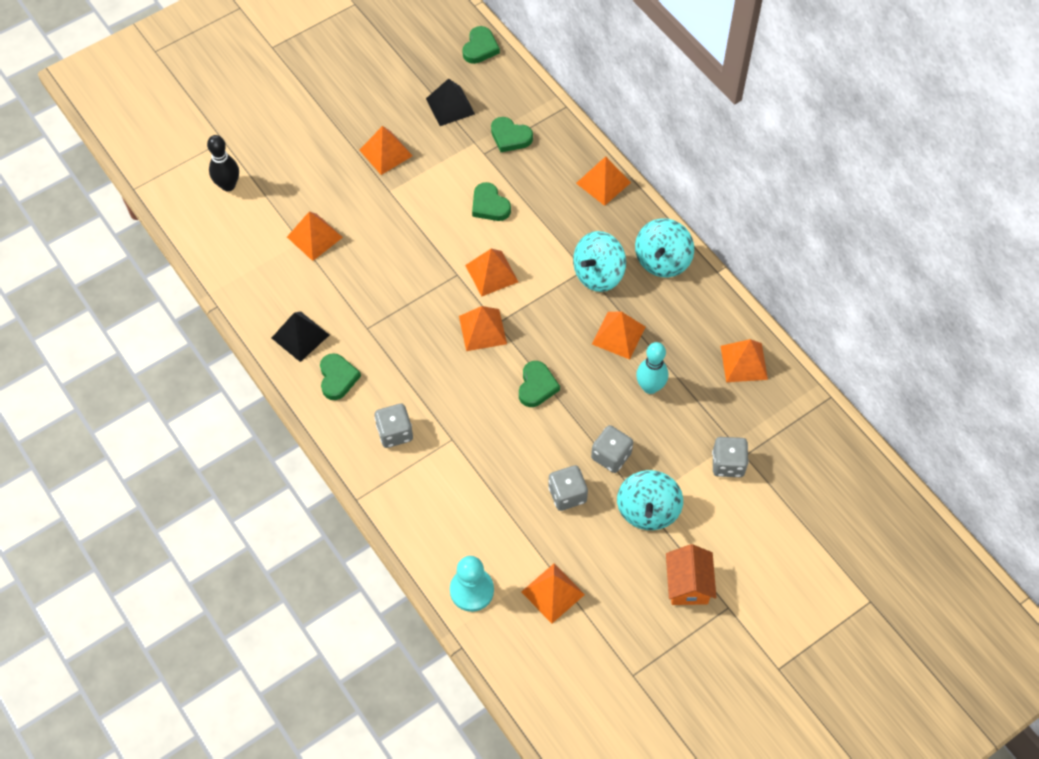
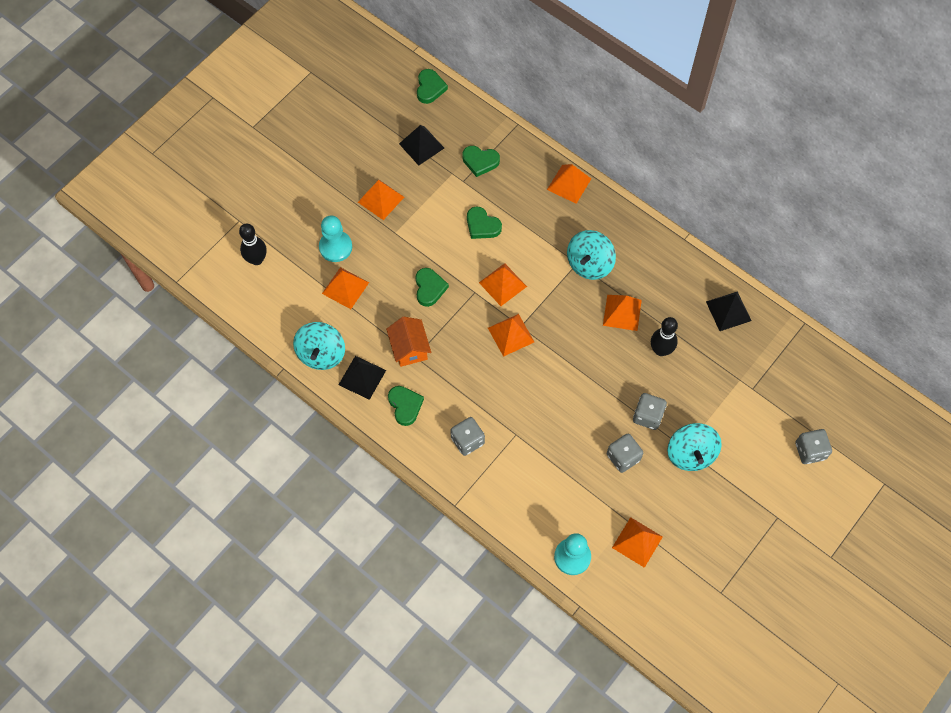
camera: 15 degrees left, 5 degrees up
(318, 192) = (335, 247): none -> turquoise pawn
(537, 386) = (570, 372): green heart -> green heart (429, 288)
(650, 387) = (661, 350): turquoise bowling pin -> black bowling pin
(662, 260) = (637, 240): turquoise spinning top -> turquoise spinning top (321, 354)
(688, 584) = (741, 507): orange house -> orange house (409, 348)
(728, 464) = (741, 399): grey dice -> grey dice (810, 451)
(744, 362) = (728, 311): orange pyramid -> black pyramid

